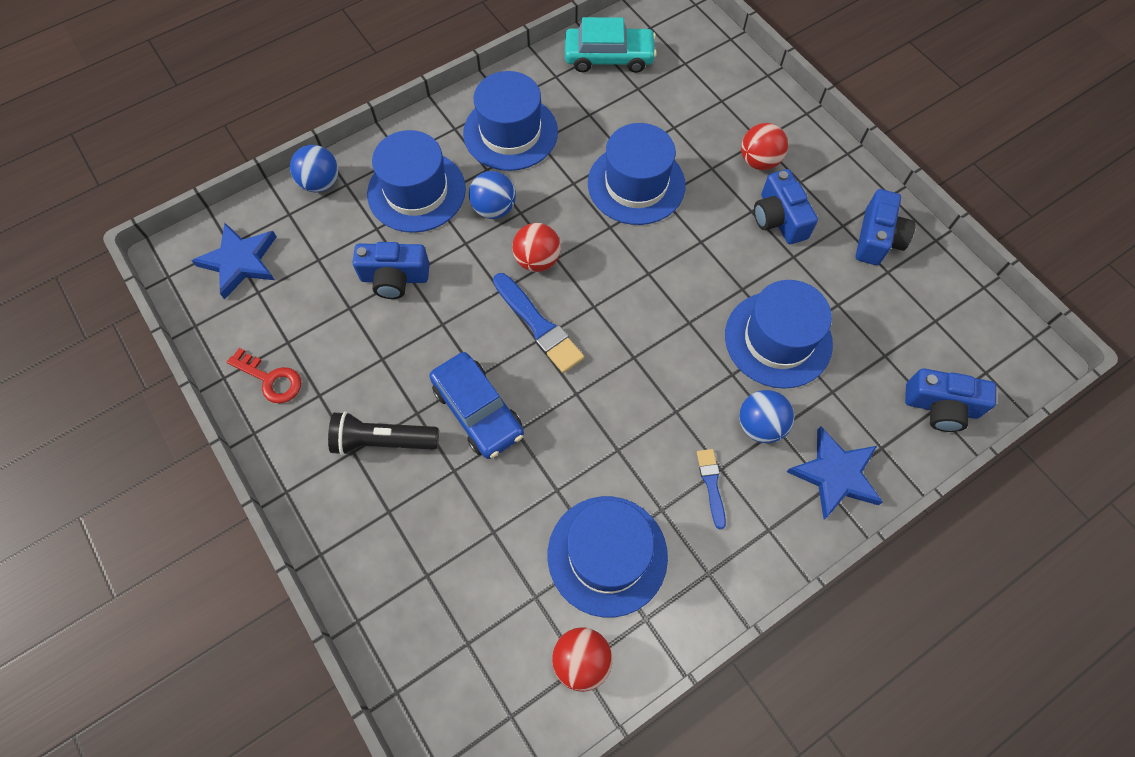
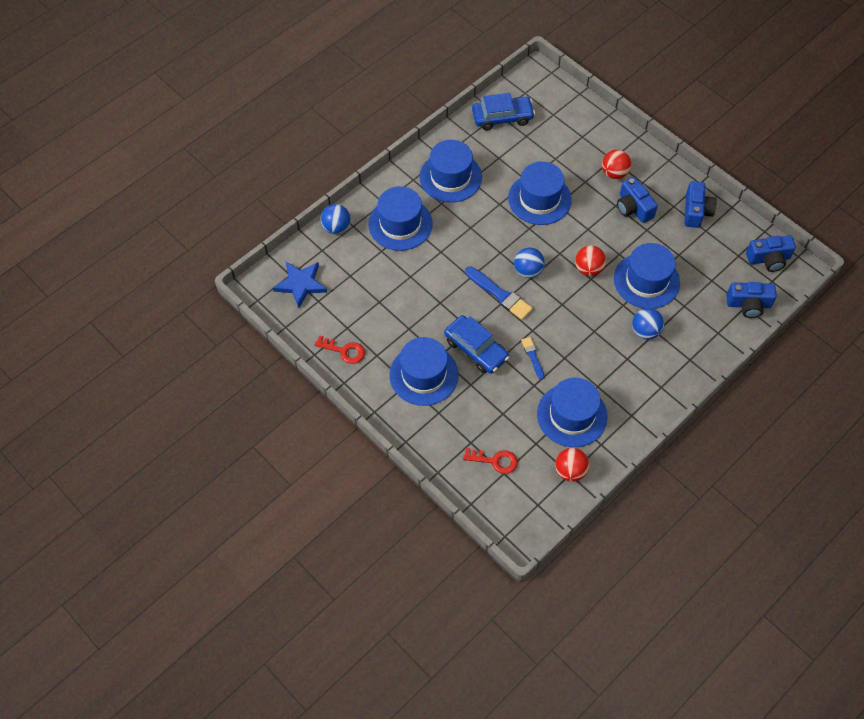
camera: 10 degrees left, 5 degrees down
(383, 441) = (424, 375): black flashlight -> blue hat
(394, 278) = (402, 279): blue camera -> blue camera (768, 259)
(458, 617) = (495, 461): none -> red key
(494, 209) = (453, 228): blue ball -> blue ball (528, 271)
(537, 260) = (489, 255): red ball -> red ball (588, 269)
(609, 57) = (502, 117): turquoise car -> blue car
(711, 485) = (623, 368): blue brush -> blue brush (532, 356)
(835, 474) = (693, 351): blue star -> none

